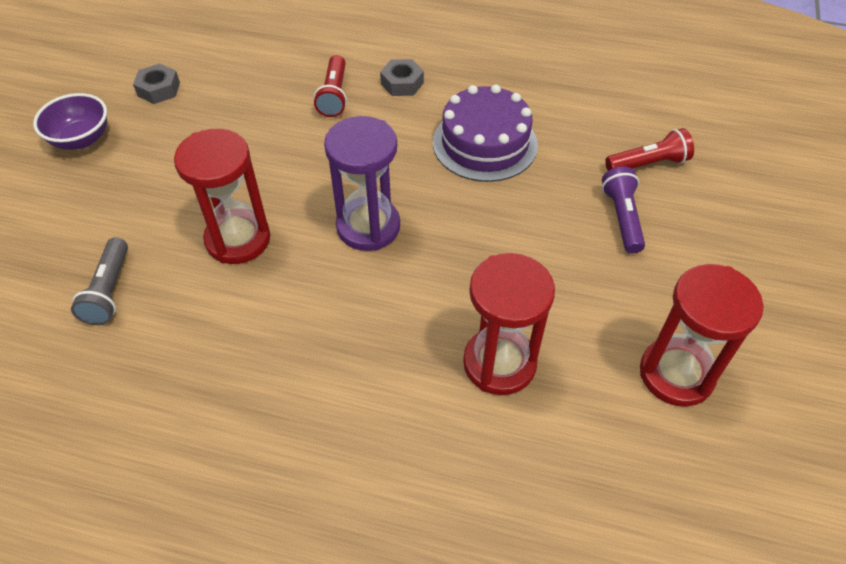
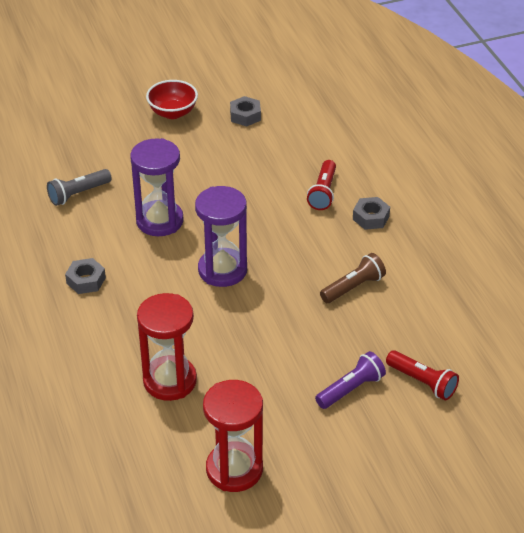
camera: 55 degrees right, 10 degrees down
(81, 139) = (173, 112): purple bowl -> red bowl
(238, 239) = (159, 221): red hourglass -> purple hourglass
(264, 361) = (86, 280): none -> grey nut
(334, 95) = (323, 193): red flashlight -> red flashlight turned 45 degrees counterclockwise
(485, 143) = (353, 287): purple cake -> brown flashlight

